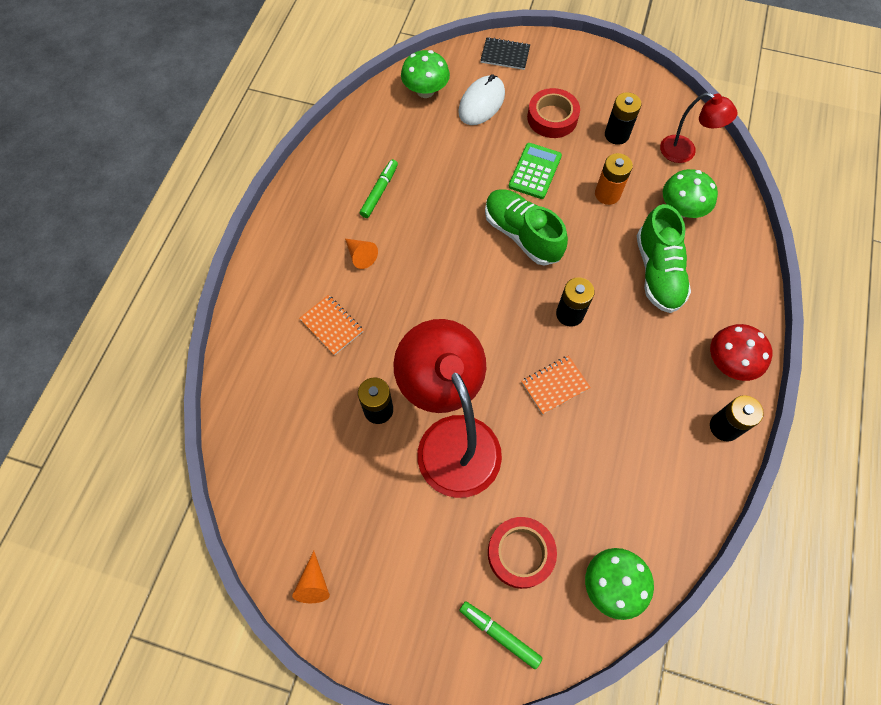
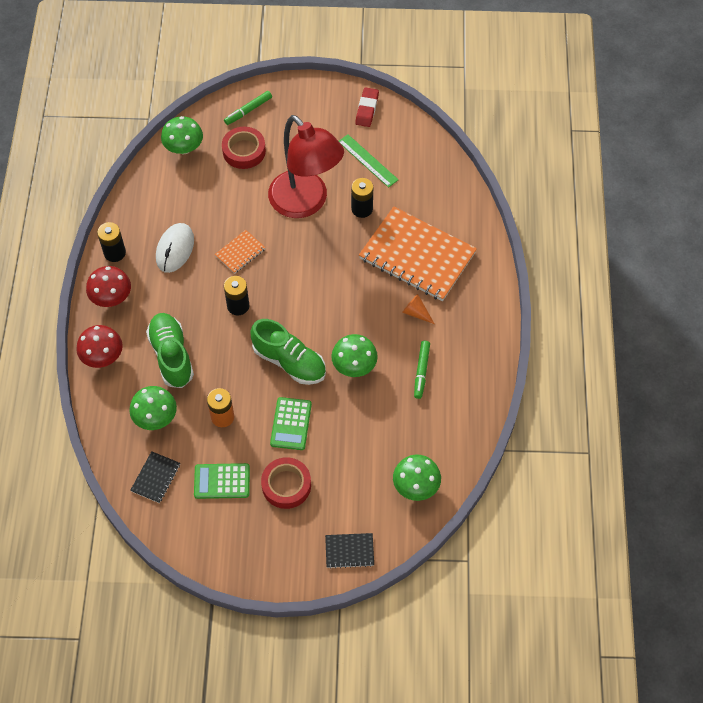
camera: 165 degrees right, 5 degrees down
(314, 584) = (367, 109): orange cone -> red eraser
(331, 326) = (417, 255): orange notebook -> orange notebook, size x2.29
(344, 486) = (368, 160): none -> green ruler
(450, 214) = (354, 366): none -> green mushroom
(481, 103) = (358, 485): white mouse -> white mouse (175, 249)
(499, 634) = (248, 111): green marker -> green marker turned 120 degrees clockwise
(616, 135) = (222, 481): black battery -> green calculator
(685, 152) = (155, 478): red lamp -> black notebook
(741, 290) = (103, 357): none -> red mushroom

